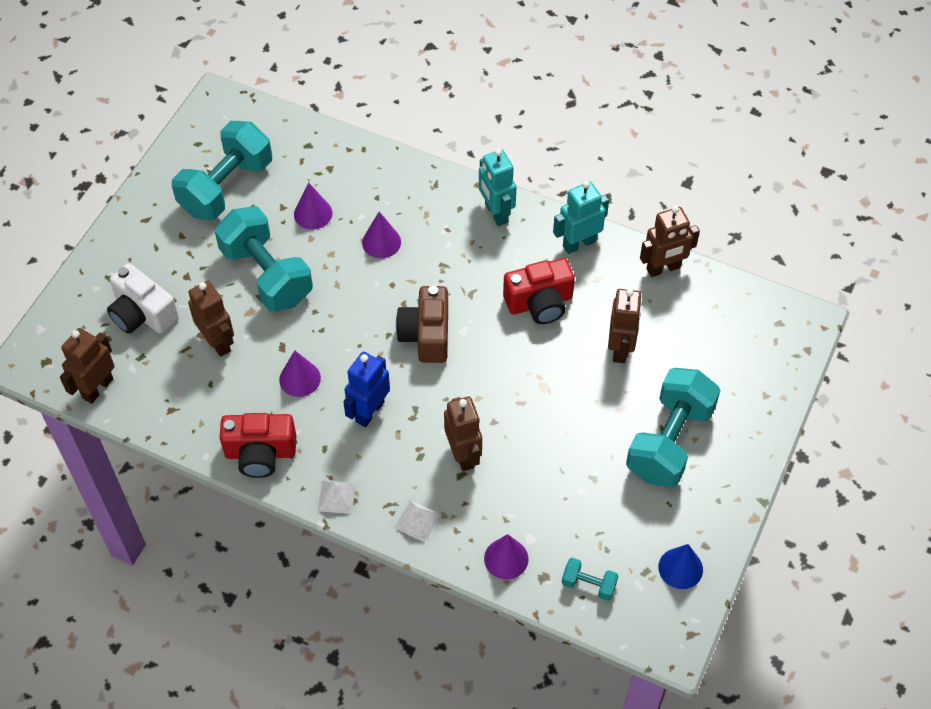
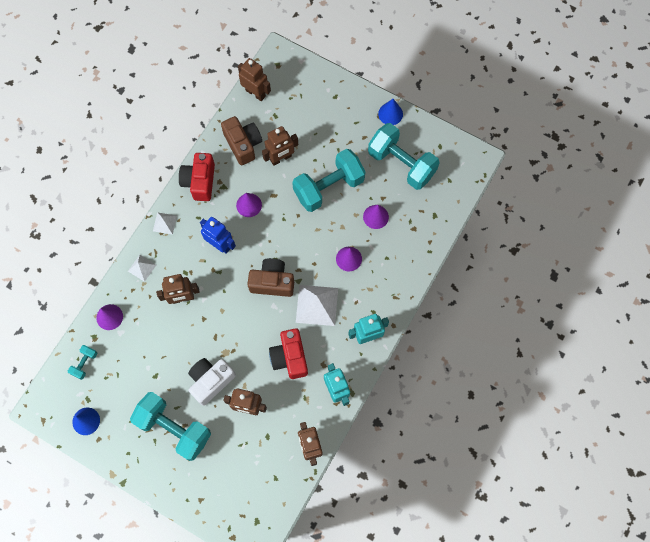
camera: 95 degrees right, 15 degrees up
(142, 205) = (390, 114): none -> blue cone
(142, 314) = (306, 116): white camera -> white camera (211, 381)
(192, 397) = (243, 144): none -> brown camera
(456, 276) = (316, 305): none -> white pyramid

